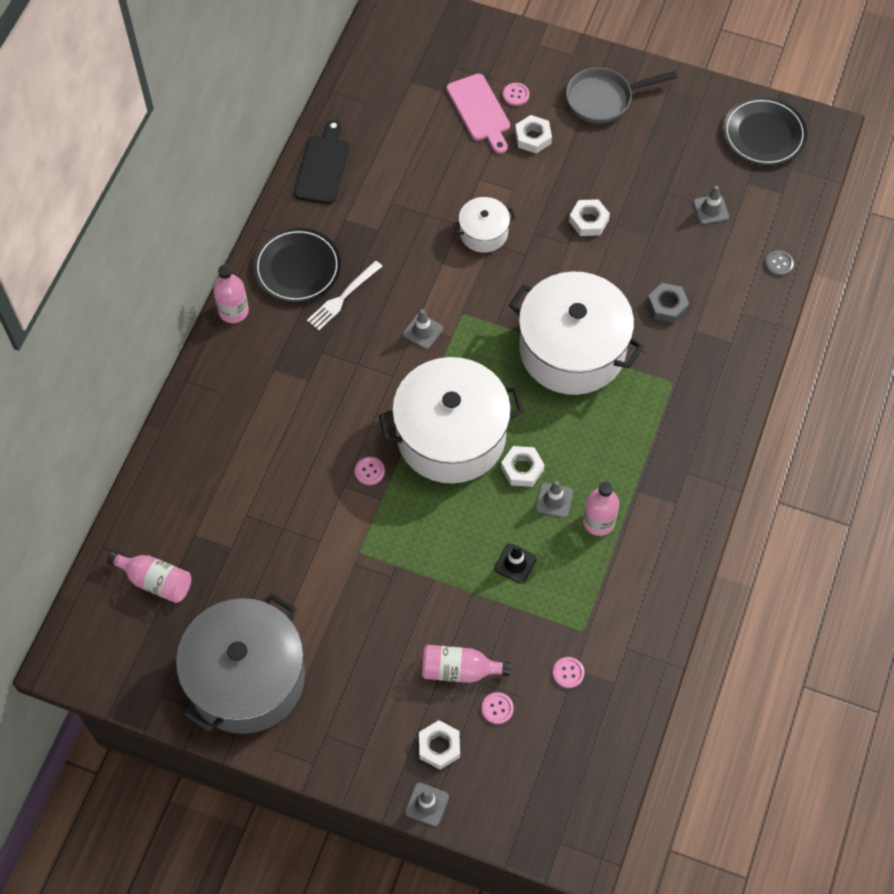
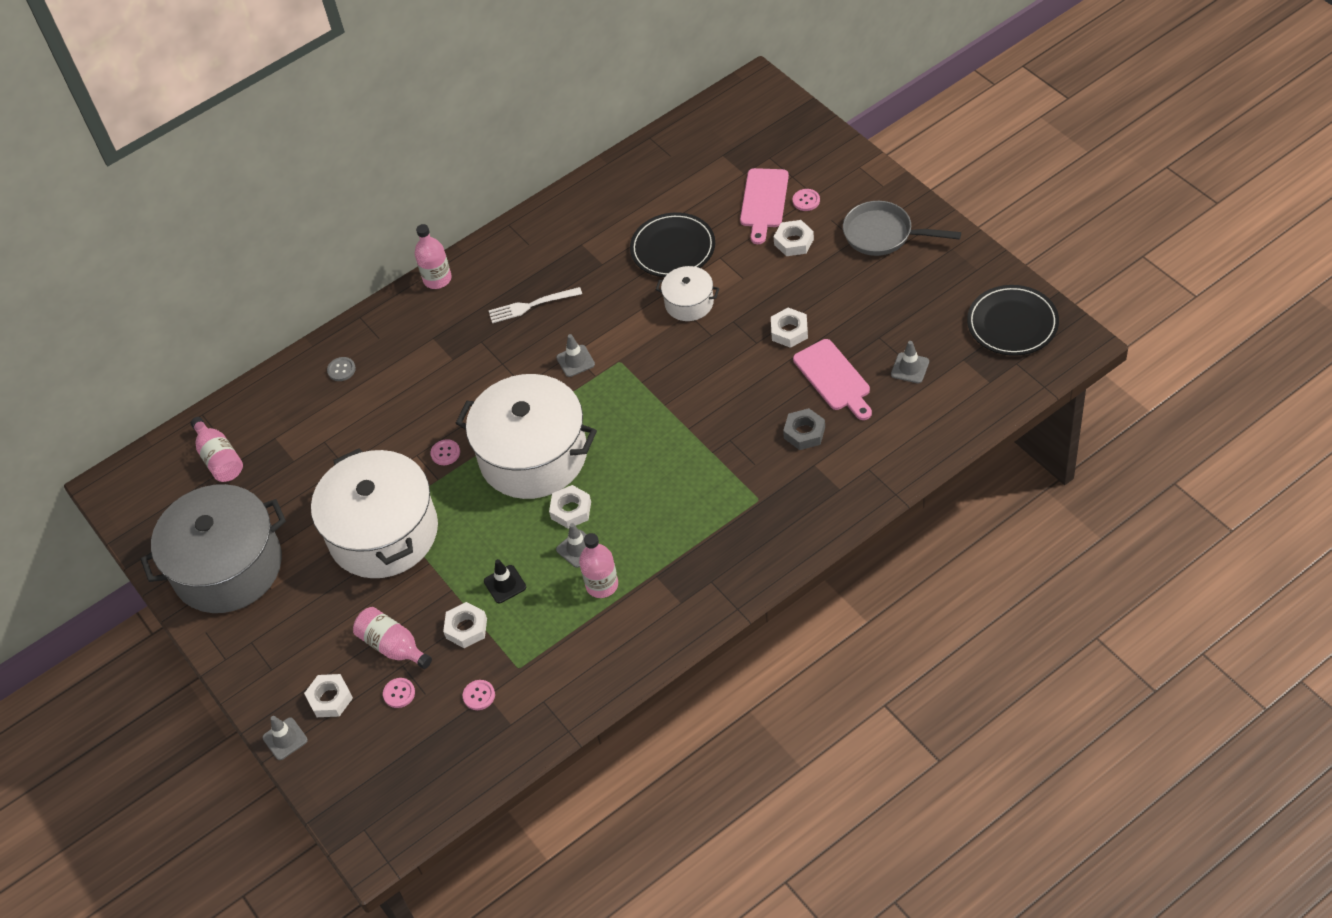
camera: 40 degrees right, 10 degrees down
(297, 268) = (513, 267): black plate -> black plate (673, 248)
(322, 167) = (596, 195): black cutting board -> none
(511, 620) = (466, 628): none -> white nut
(572, 349) = (690, 432): white pot -> white pot (383, 532)
(656, 246) = (834, 378): none -> pink cutting board
(779, 264) = (938, 442): grey button -> grey button (341, 370)

